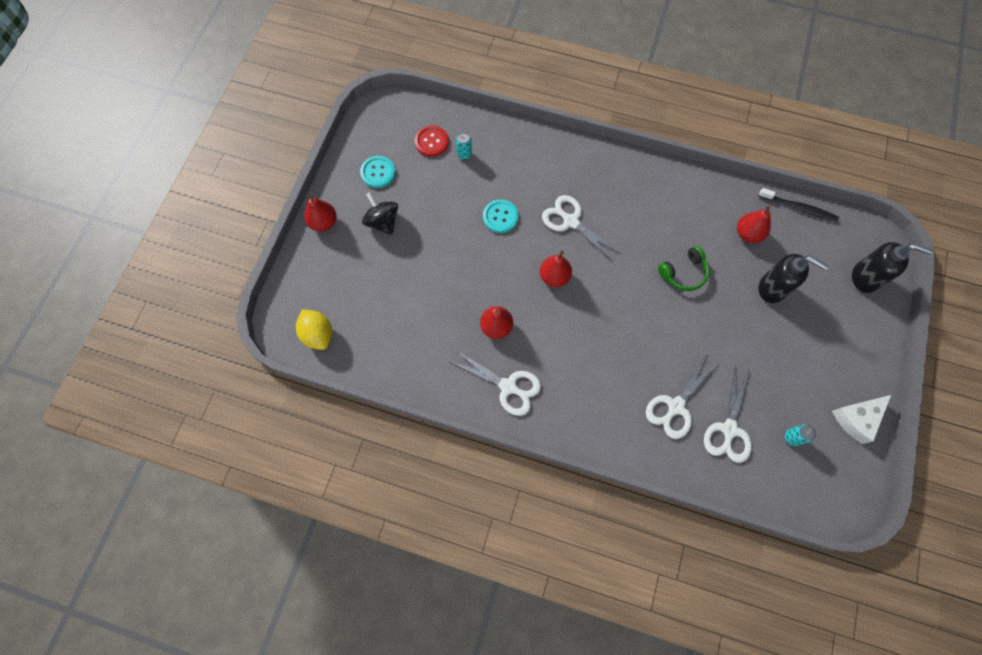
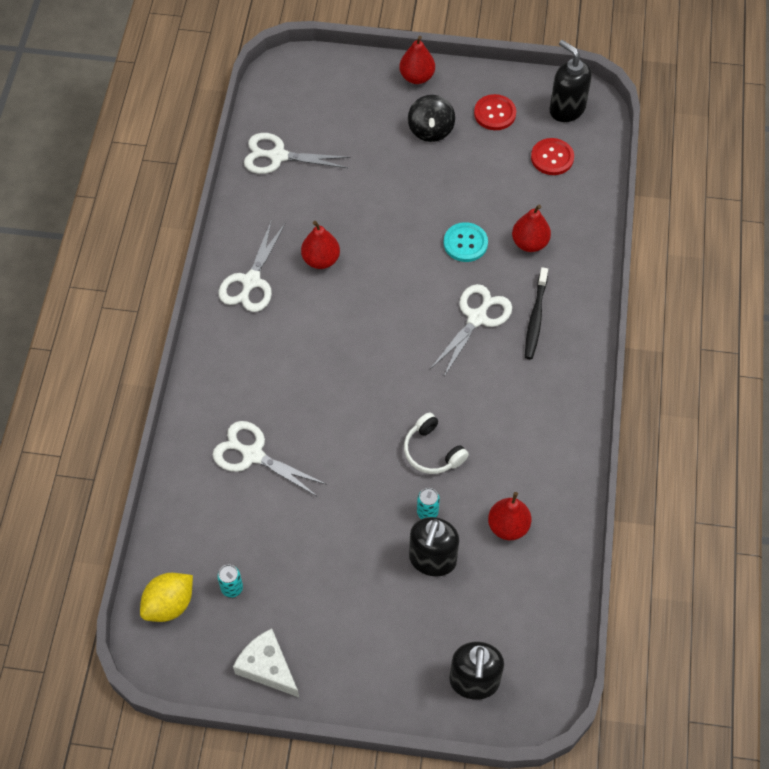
camera: 80 degrees right, 10 degrees down
(318, 334) = (282, 100): yellow lemon -> yellow lemon (169, 604)
(378, 172) = (495, 113): turquoise button -> red button
(383, 222) = (430, 130): black spinning top -> black spinning top turned 135 degrees clockwise
(387, 122) = (566, 109): none -> black soap dispenser
(464, 154) = (543, 193): turquoise can -> turquoise can (427, 512)
(554, 277) = (396, 309): red pear -> red pear (529, 243)
(683, 273) = (432, 451): green headphones -> white headphones
(729, 429) = (232, 516): white scissors -> white scissors (278, 156)
(799, 208) = (565, 591): black toothbrush -> black toothbrush (535, 318)

